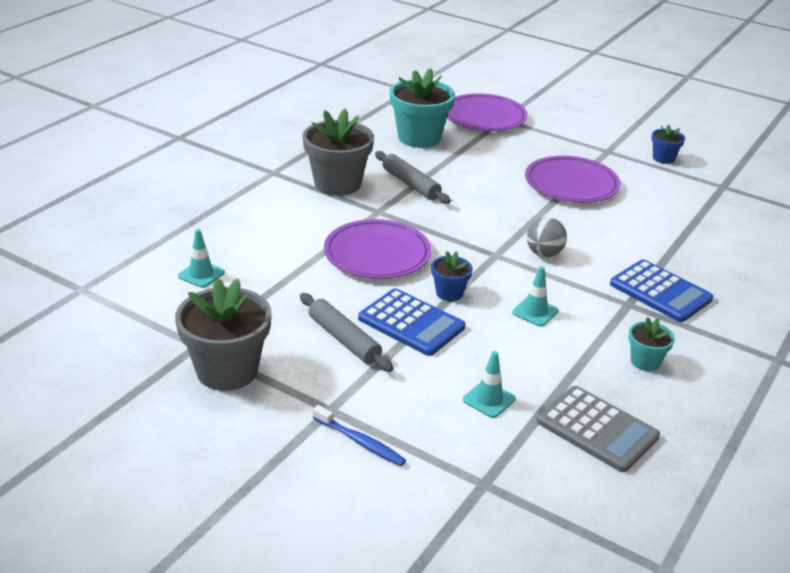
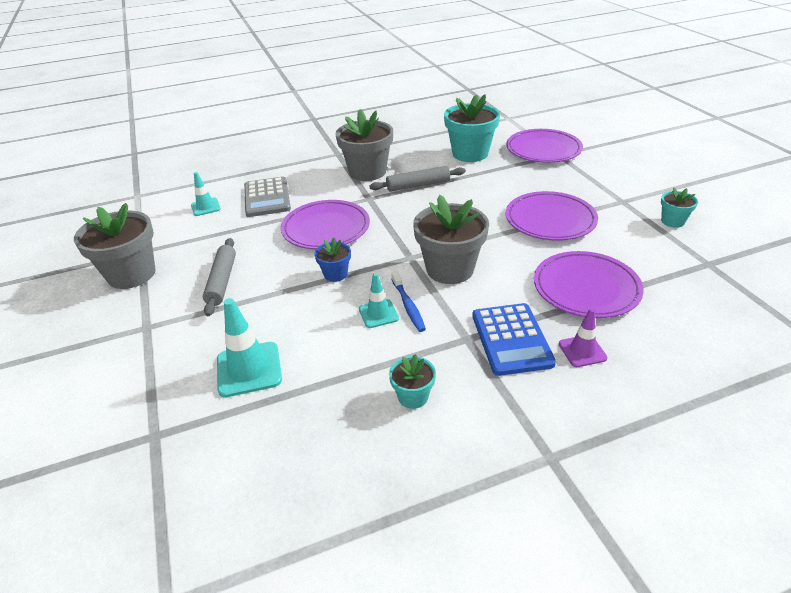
camera: 40 degrees right, 5 degrees up
(360, 442) = (129, 359): blue toothbrush -> blue toothbrush (408, 306)
(411, 184) = (418, 185): grey rolling pin -> grey rolling pin turned 75 degrees clockwise
(411, 323) = (279, 286): blue calculator -> none
(489, 399) = (249, 369): turquoise traffic cone -> turquoise traffic cone, size x1.64
(544, 253) = (450, 269): grey ball -> grey flower pot
(597, 429) = (292, 437): grey calculator -> grey calculator (267, 197)
(663, 158) = (672, 221): blue flower pot -> turquoise flower pot
(665, 233) = (586, 288): none -> purple plate
(716, 281) = (582, 351): none -> purple traffic cone

